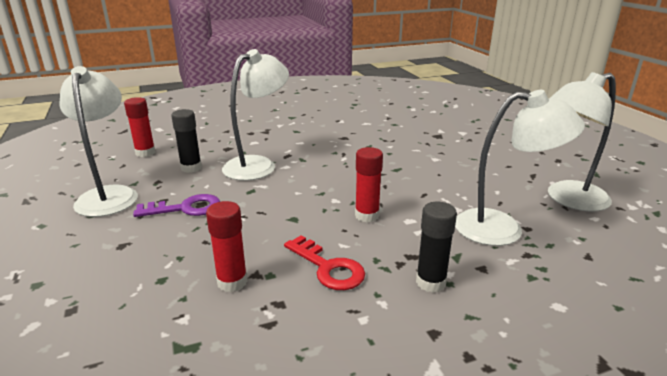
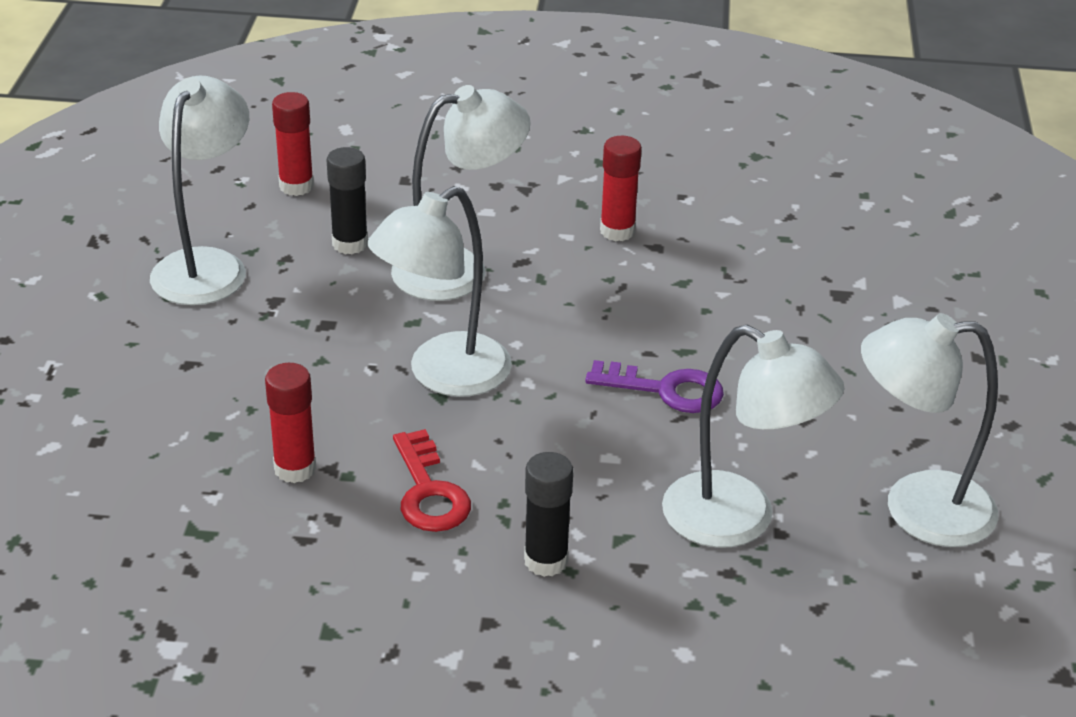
camera: 25 degrees right, 10 degrees up
(185, 208) = (299, 326): purple key -> purple key (666, 390)
(287, 209) = (443, 375): none -> white lamp
(367, 215) = (552, 427): red glue stick -> red glue stick (617, 231)

